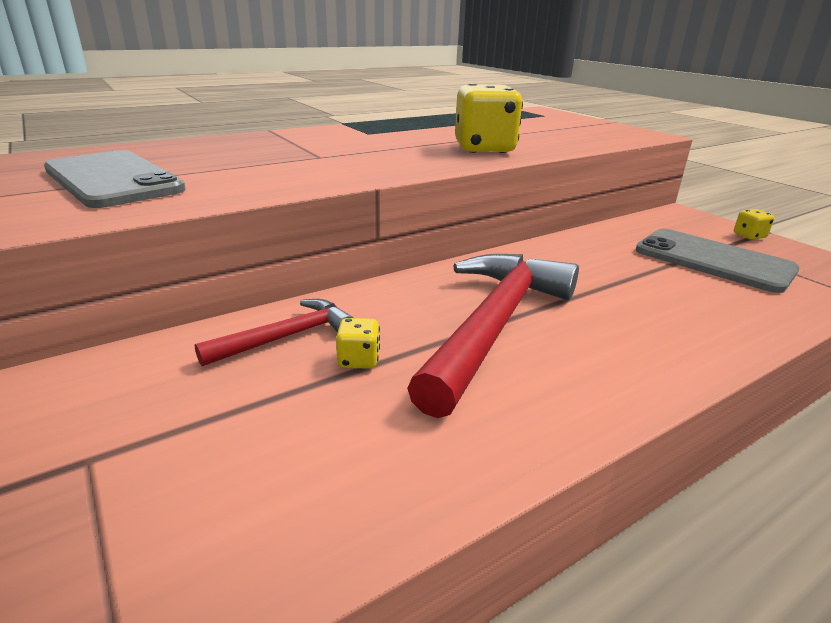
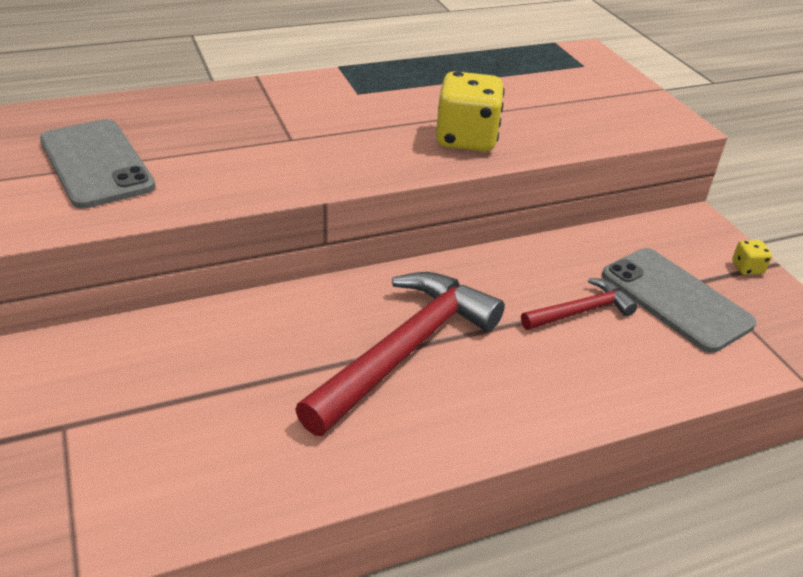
camera: 10 degrees right, 10 degrees up
(286, 337) = (223, 336): red hammer -> red hammer (581, 311)
(358, 360) = (274, 370): yellow dice -> none

